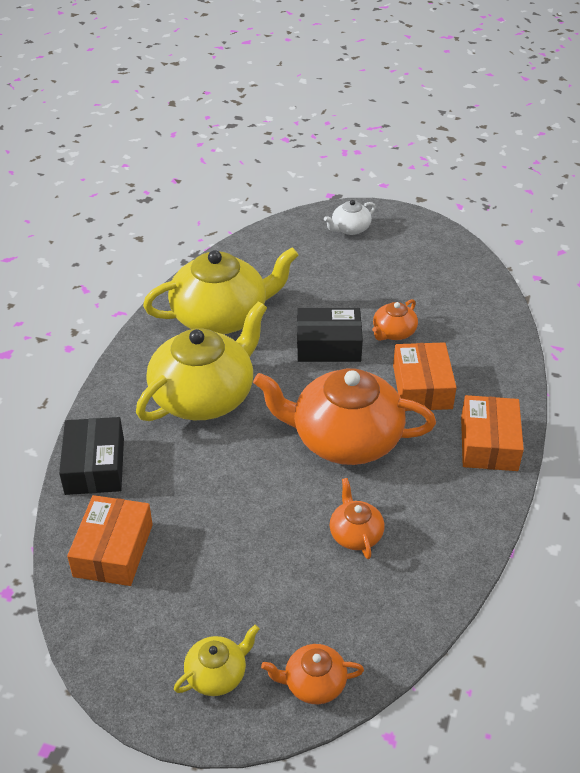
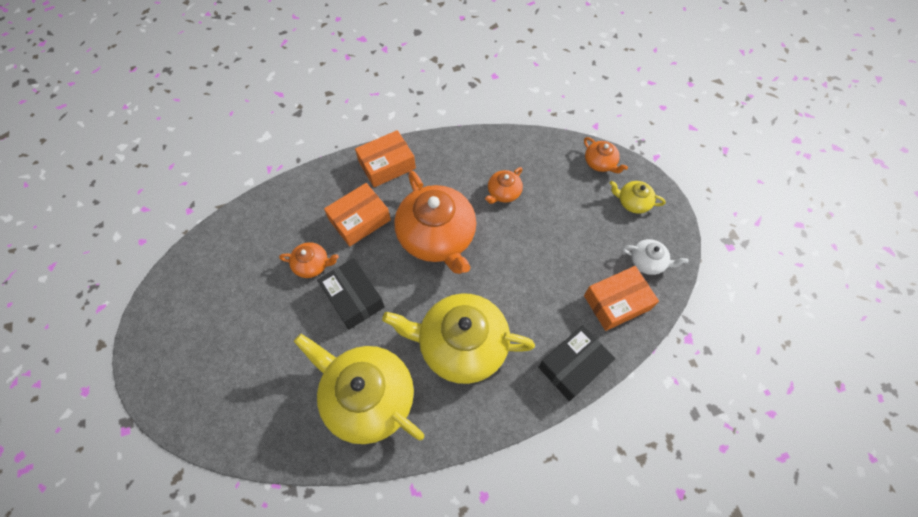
camera: 125 degrees left, 20 degrees up
(350, 229) = (182, 374): white teapot -> white teapot (648, 262)

